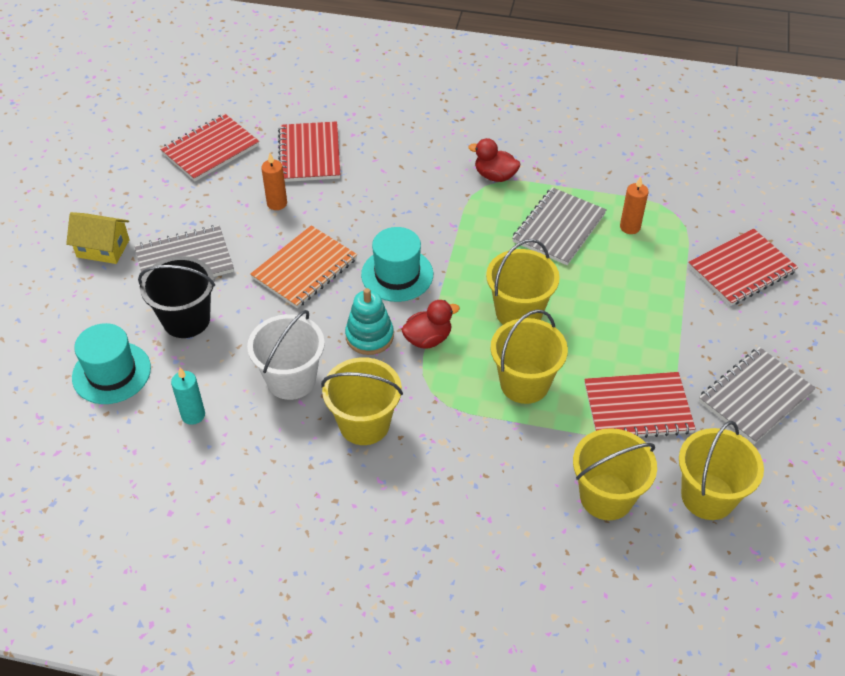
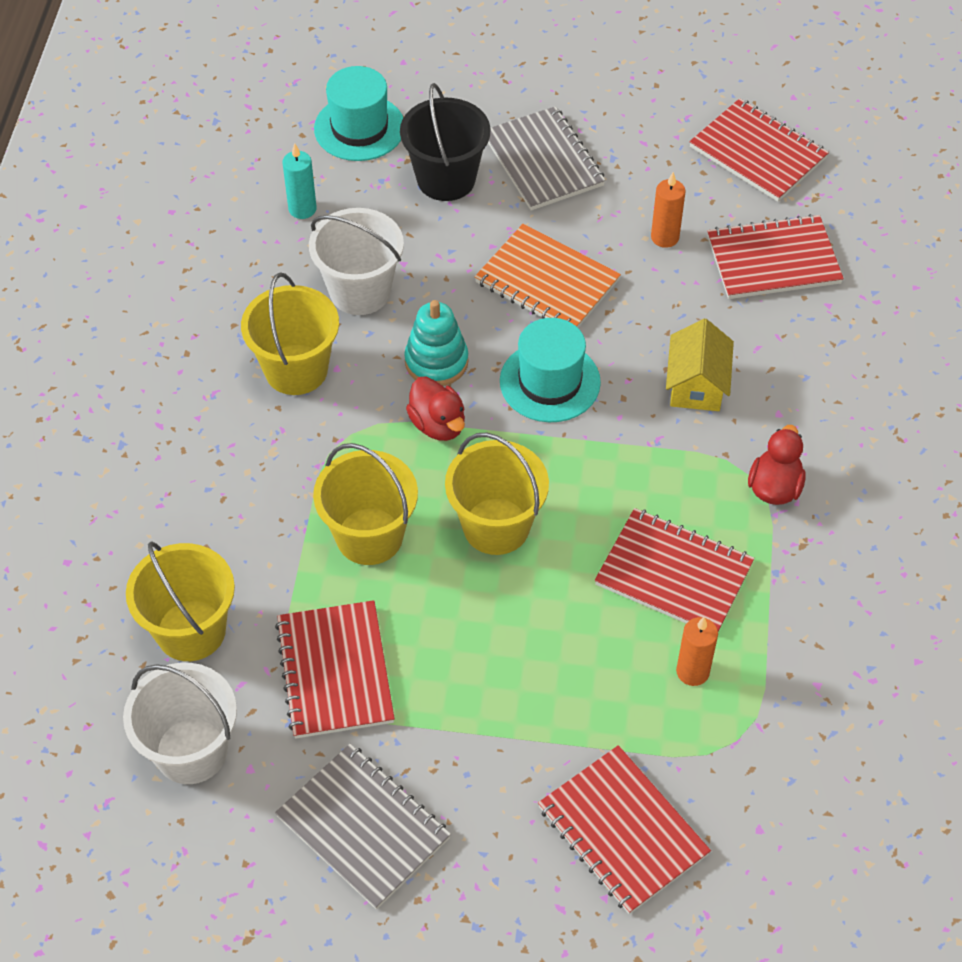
camera: 85 degrees right, 5 degrees up
(103, 248) = (554, 83): yellow house -> yellow house (696, 385)
(559, 228) = (674, 574): grey notebook -> red notebook
(708, 496) = (191, 751): yellow bucket -> white bucket

